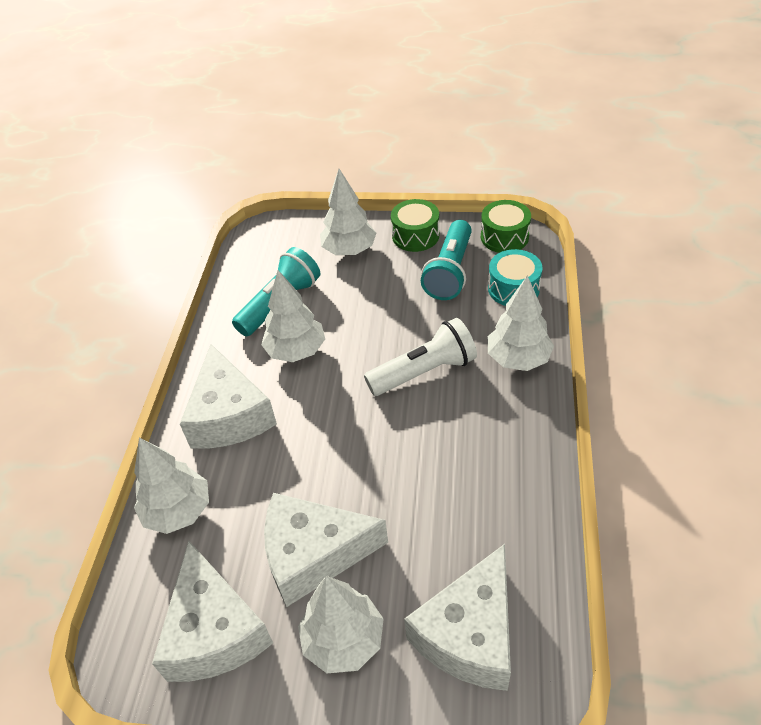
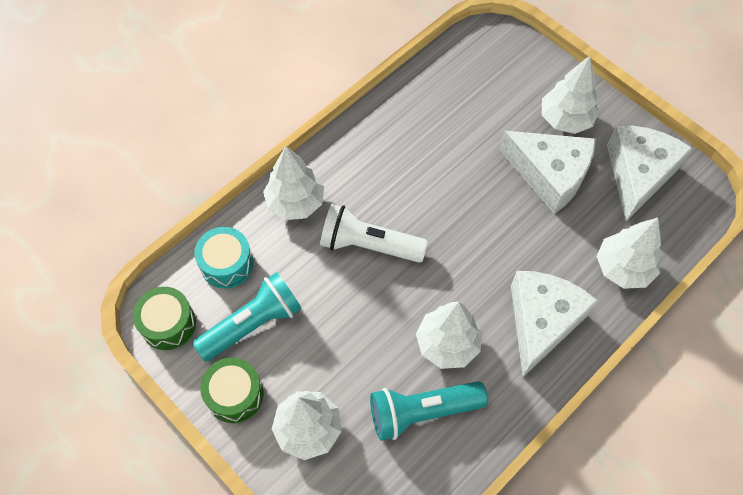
camera: 145 degrees left, 15 degrees up
(469, 633) = (495, 77): white cheese -> none

